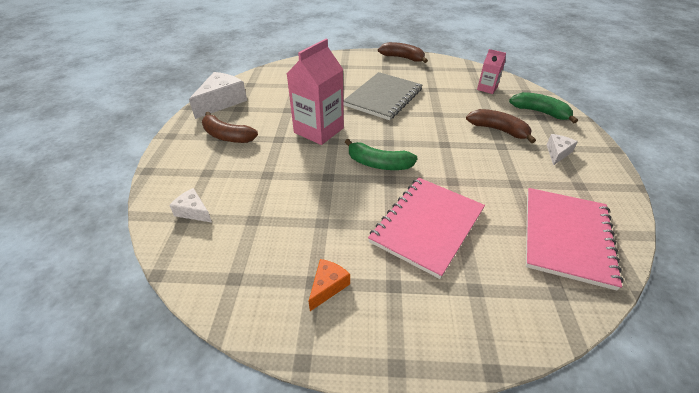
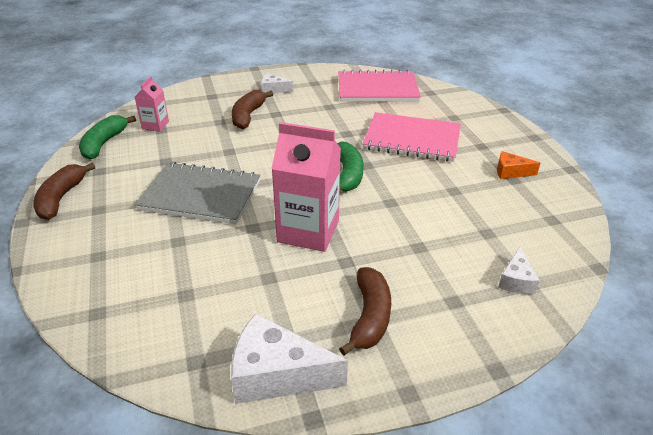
camera: 110 degrees left, 5 degrees down
(540, 112) = (203, 96): green banana -> green banana (104, 143)

